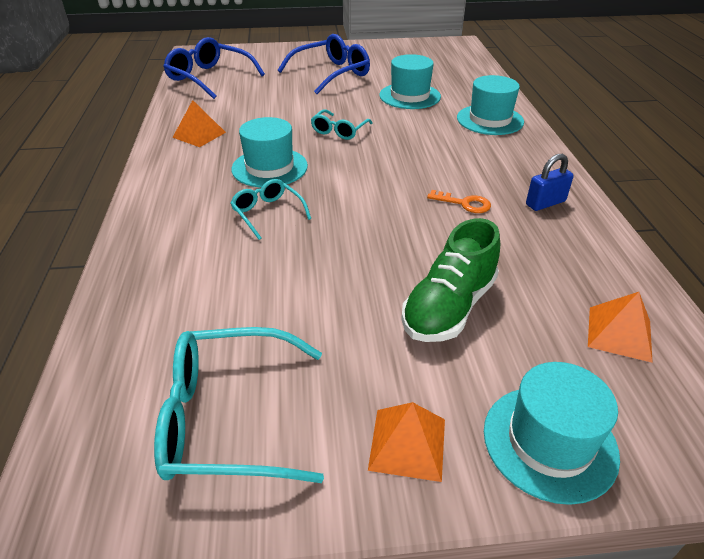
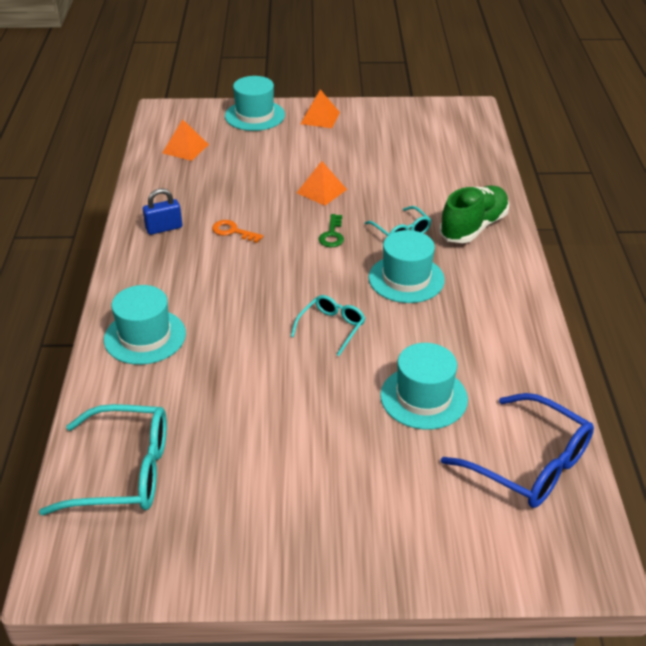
camera: 175 degrees left, 0 degrees up
(199, 135) = (495, 331): orange pyramid -> orange pyramid (321, 191)
(228, 418) = (405, 129): turquoise glasses -> turquoise glasses (124, 472)
(331, 74) = (331, 464): blue glasses -> none
(349, 205) = (332, 235): none -> green key
(409, 96) = (225, 393): turquoise hat -> turquoise hat (423, 397)
(449, 307) = (278, 164): green shoe -> green shoe (473, 227)

